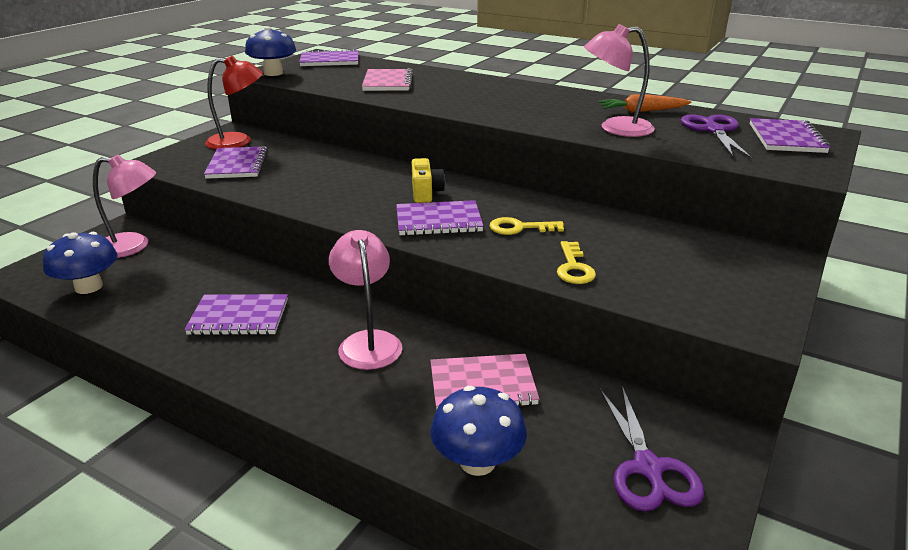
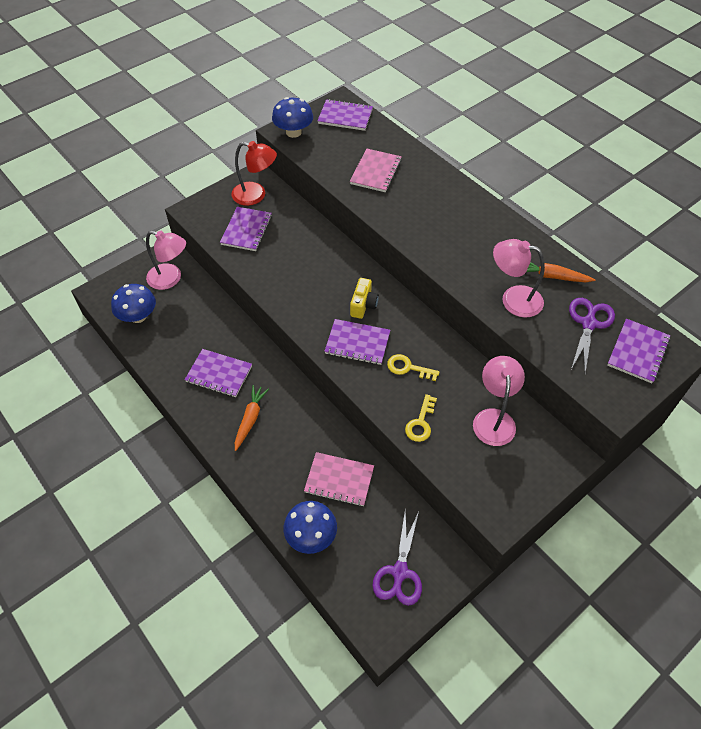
camera: 20 degrees right, 25 degrees up
(308, 352) = (250, 419): none -> orange carrot
(368, 342) = (287, 421): pink lamp -> pink lamp (493, 418)

